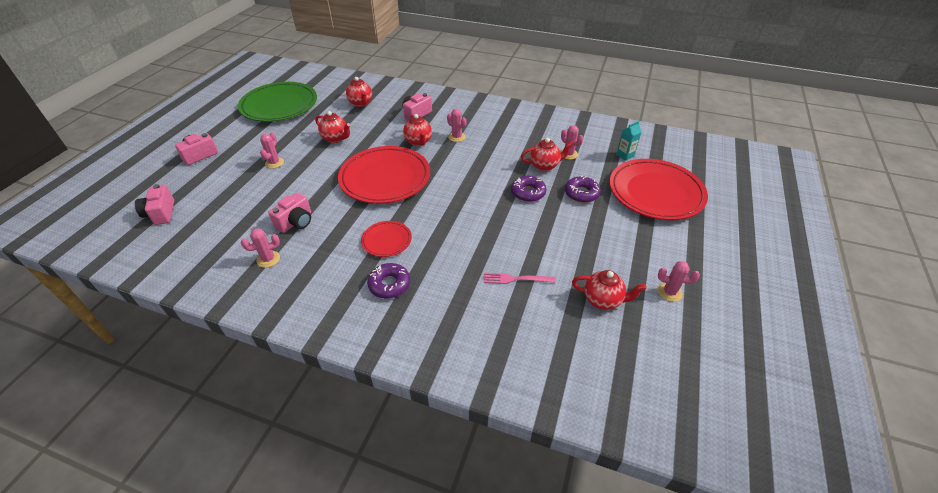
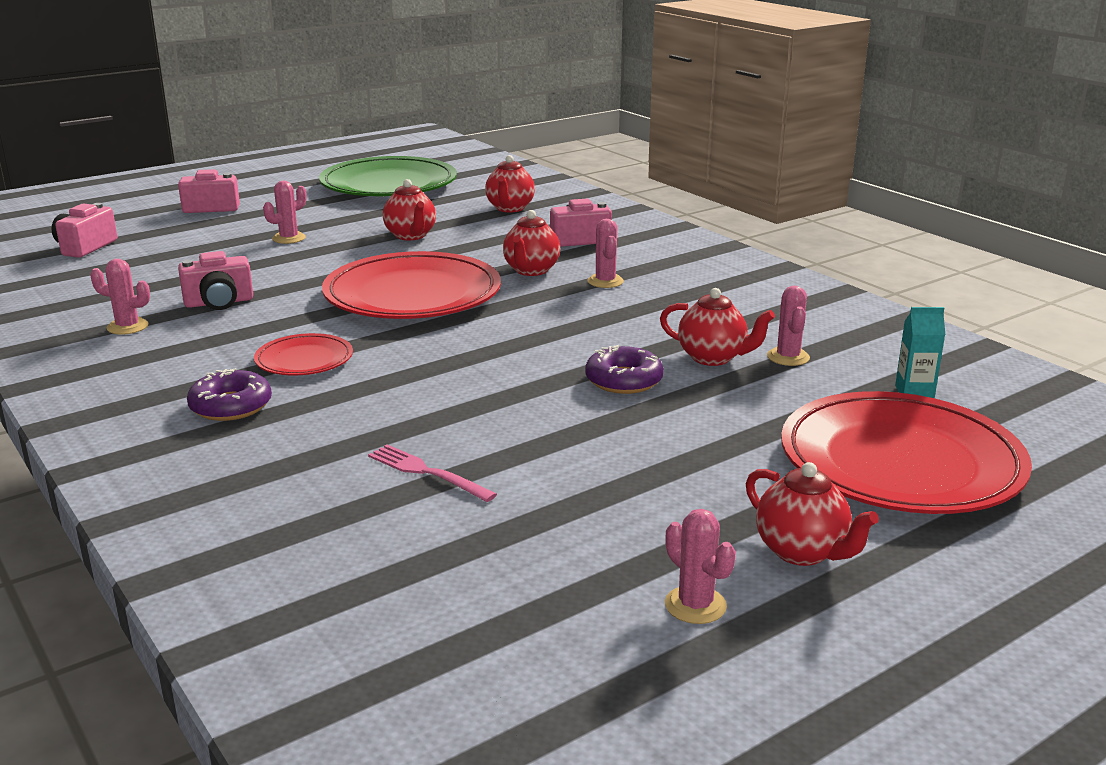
camera: 35 degrees right, 20 degrees down
(581, 193) = (729, 413): purple donut -> none
(603, 300) = (538, 559): red teapot -> red teapot (802, 552)

